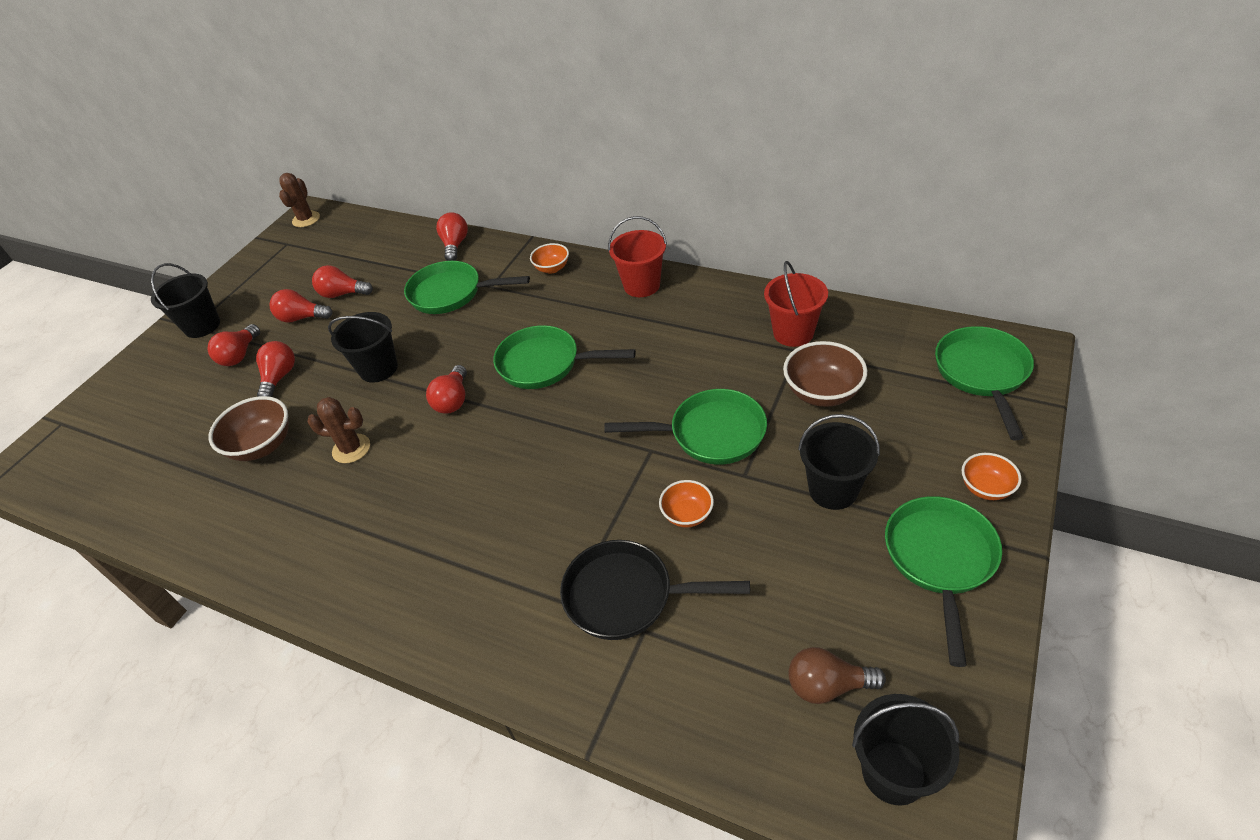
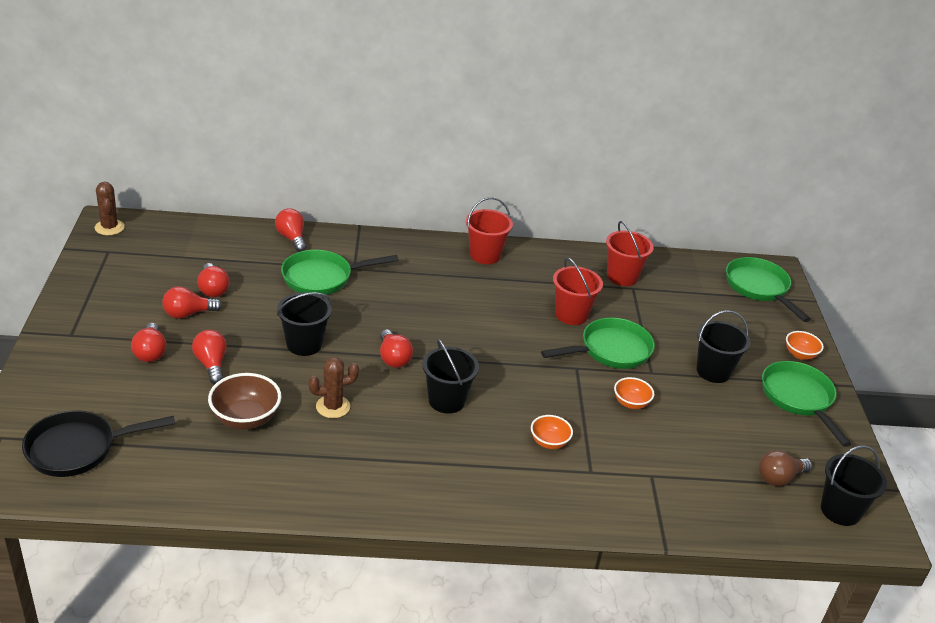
camera: 35 degrees left, 10 degrees down
(202, 326) = (82, 333): black bucket -> black bucket (446, 400)
(342, 294) = (213, 289): red light bulb -> red light bulb turned 90 degrees counterclockwise
(544, 364) = (449, 321): green pan -> none
(552, 268) = (398, 249): orange bowl -> orange bowl (549, 442)
(626, 596) = (625, 458): black pan -> black pan (78, 449)
(692, 376) = (571, 314): none -> red bucket
(822, 393) = (668, 313): brown bowl -> none

